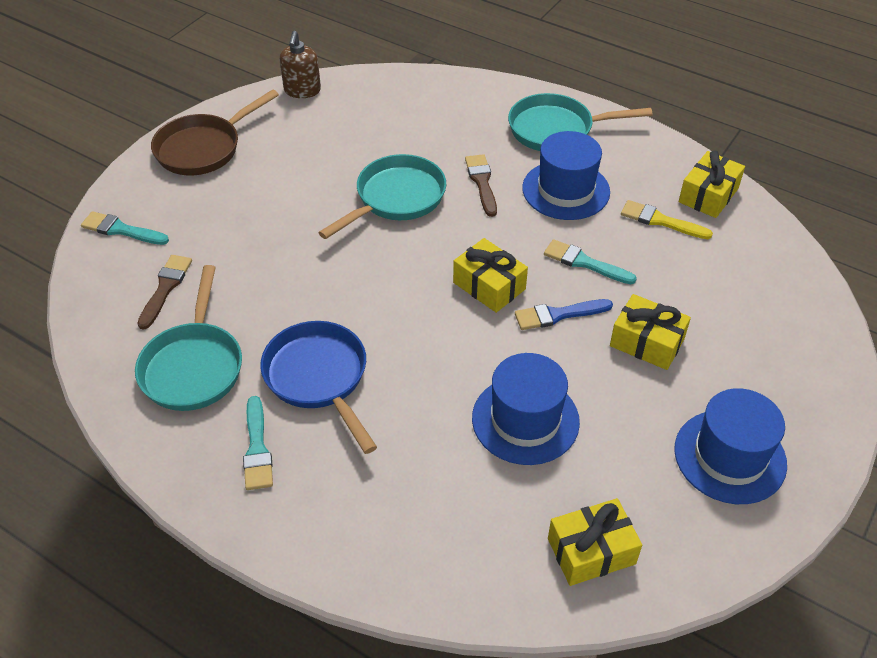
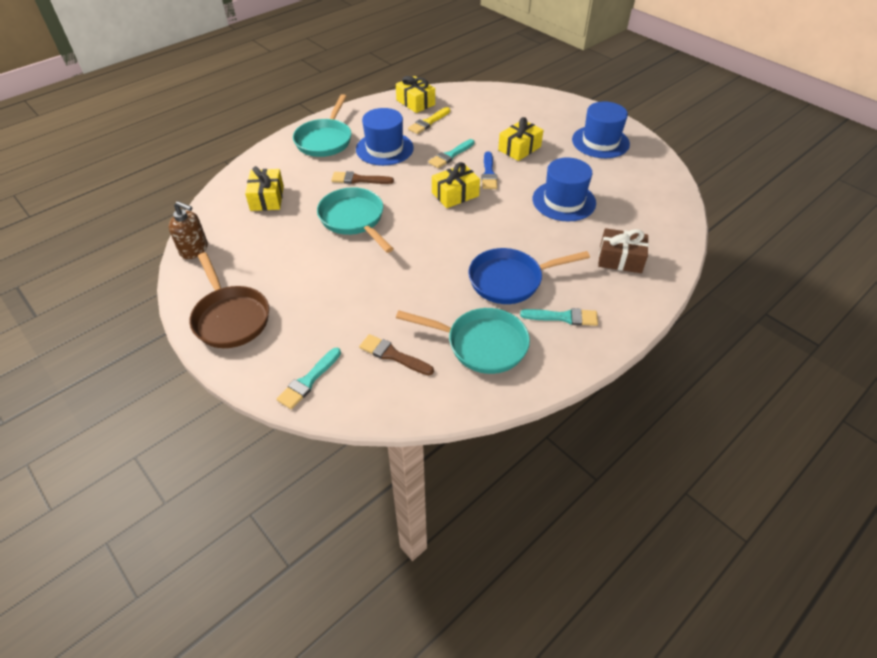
camera: 75 degrees left, 0 degrees up
(402, 511) = (620, 259): none -> brown gift
(591, 551) = (652, 196): yellow gift -> yellow gift (267, 198)

